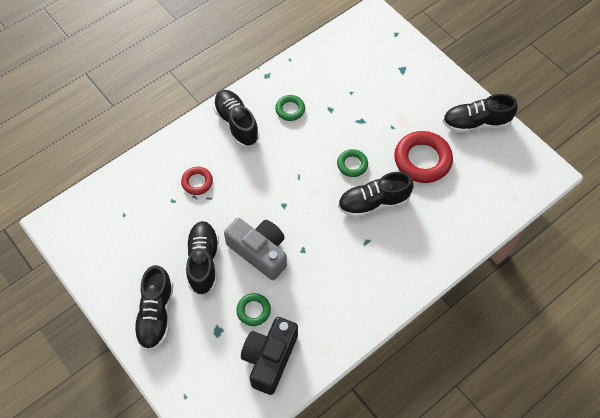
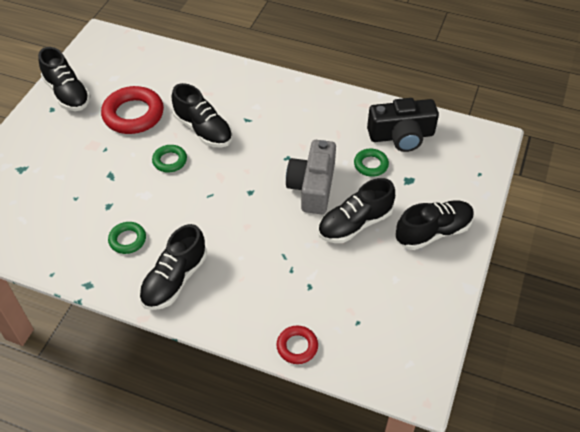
camera: 120 degrees left, 10 degrees down
(197, 182) = (273, 276): red ring -> red ring (297, 346)

